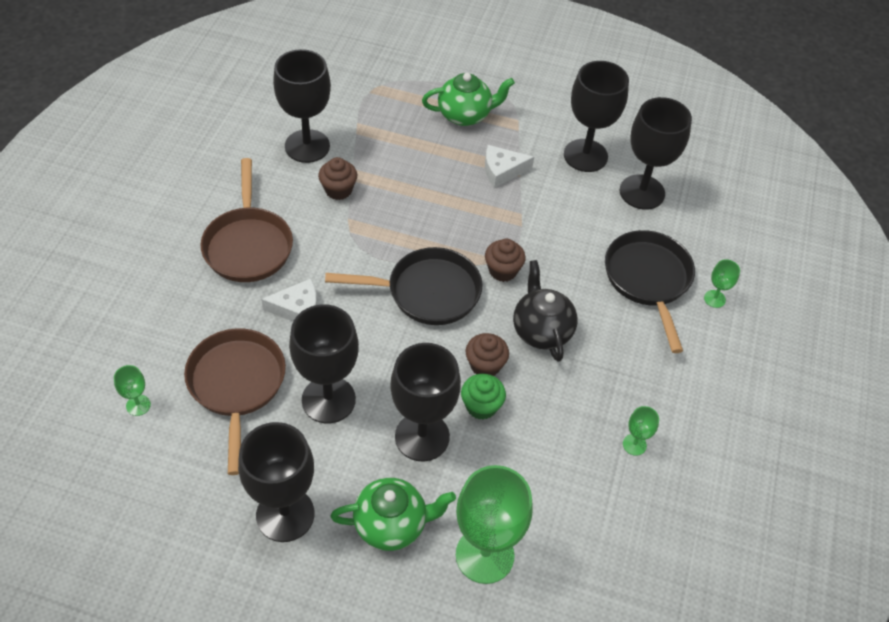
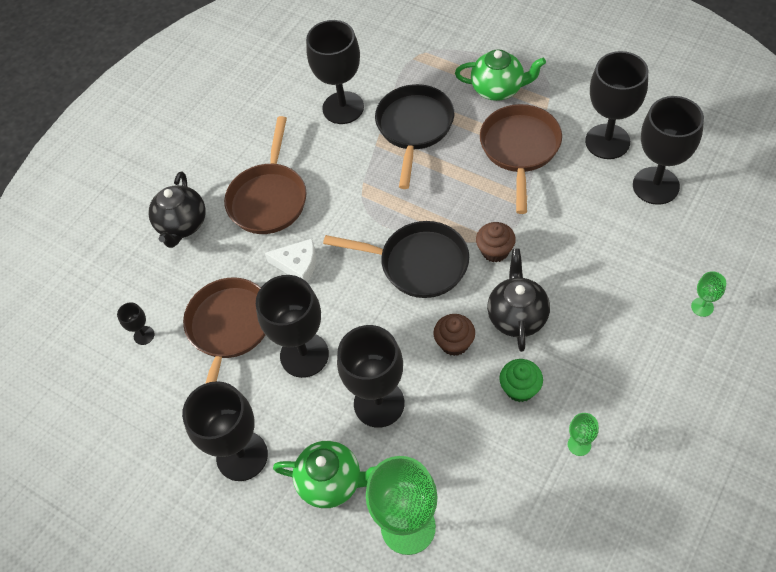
camera: 25 degrees right, 5 degrees up
(138, 405) = (144, 335): green goblet -> black goblet
(155, 283) = (182, 225): none -> black teapot
(338, 190) = (361, 153): brown cupcake -> none
(481, 406) = (441, 383): green cupcake -> green cupcake (520, 388)
(502, 170) = (520, 149): white cheese -> brown pan
(648, 280) = (638, 278): black pan -> black pan (414, 128)

